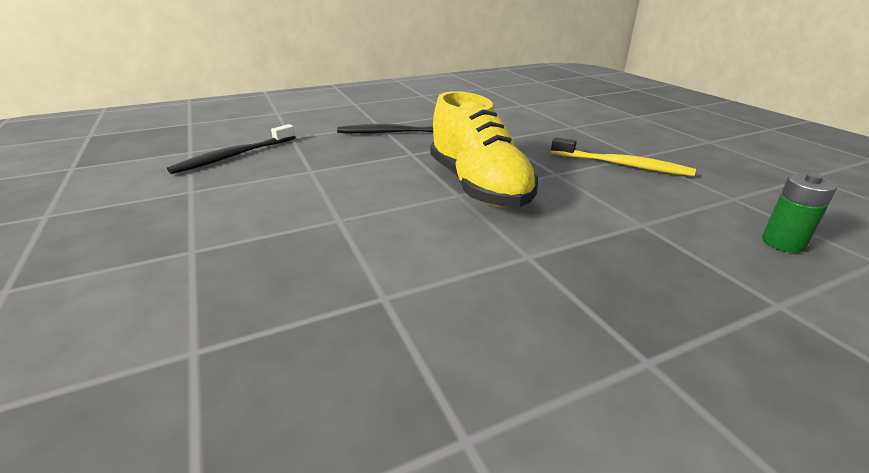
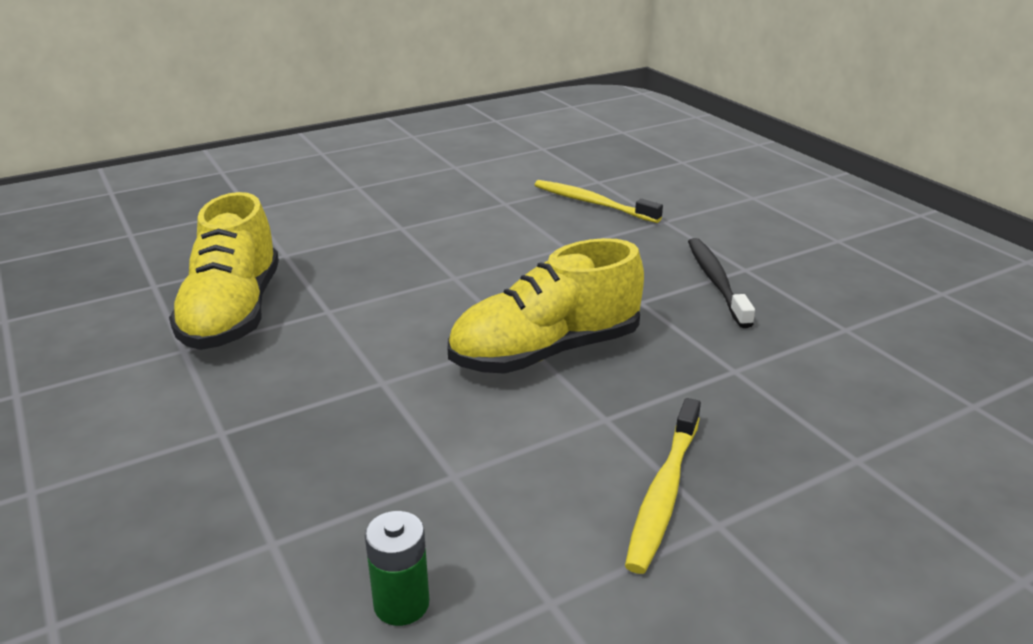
camera: 85 degrees right, 0 degrees up
(235, 156) = (593, 203): black toothbrush -> yellow toothbrush
(365, 390) = (233, 313): none -> yellow shoe

